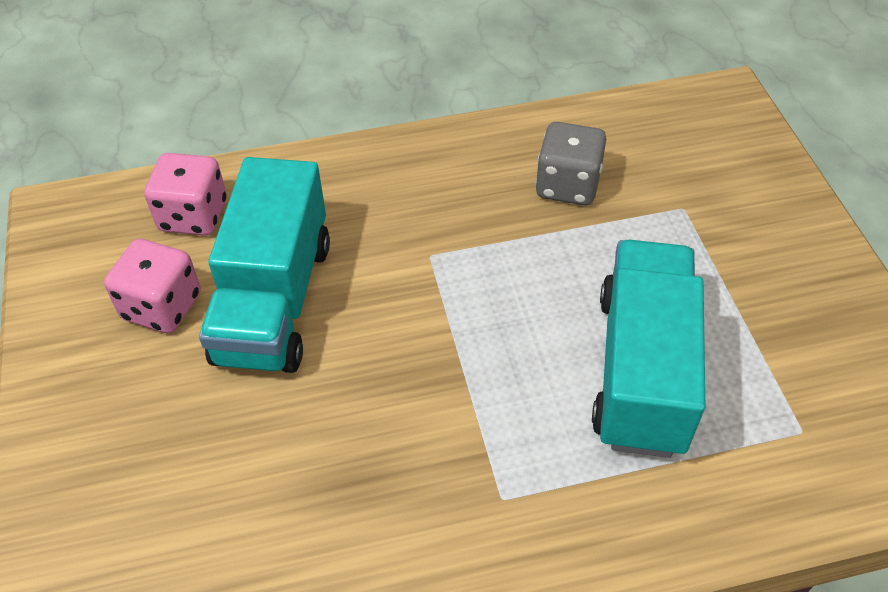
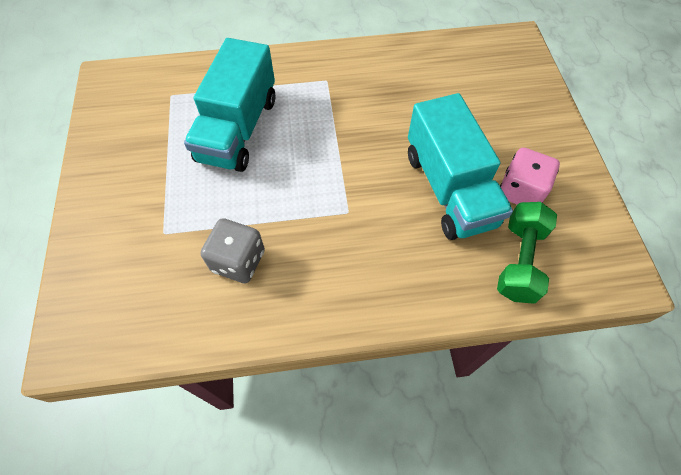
camera: 175 degrees left, 10 degrees up
(193, 216) = (519, 261): pink dice -> green dumbbell
(274, 300) = (449, 189): turquoise truck -> turquoise truck turned 150 degrees clockwise

